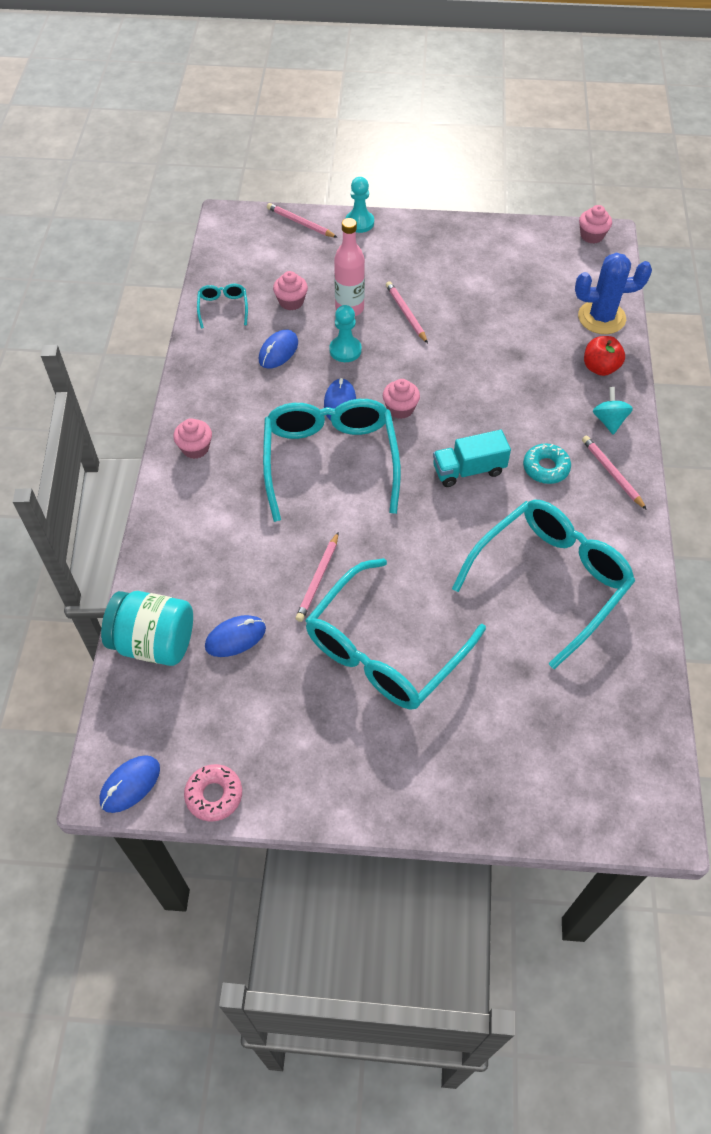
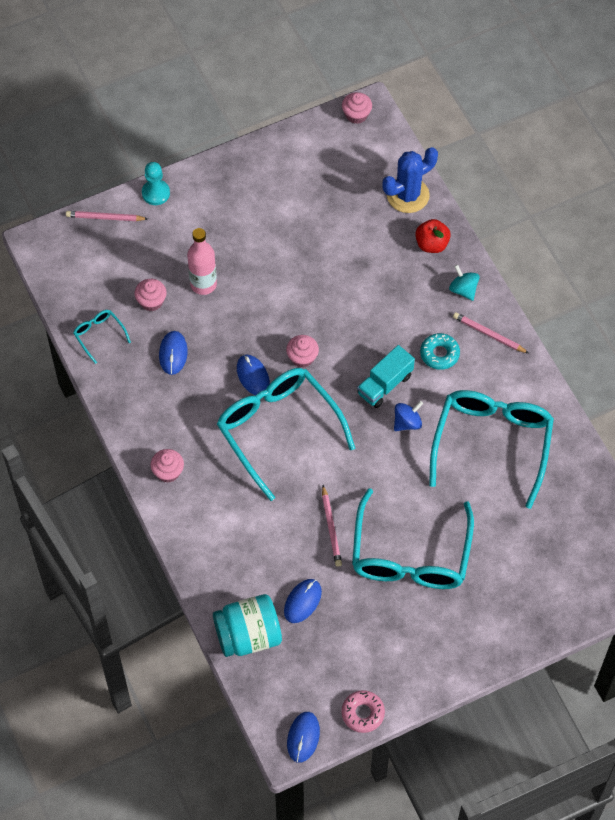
camera: 30 degrees left, 5 degrees up
(345, 350) = (226, 326): turquoise pawn -> none
(406, 313) = (252, 267): pink pencil -> none
(469, 516) = (407, 422): none -> blue spinning top

